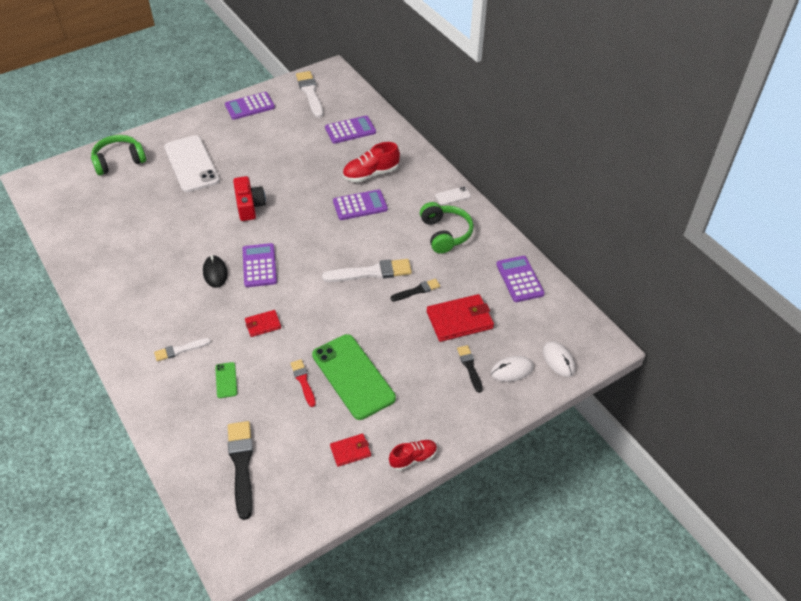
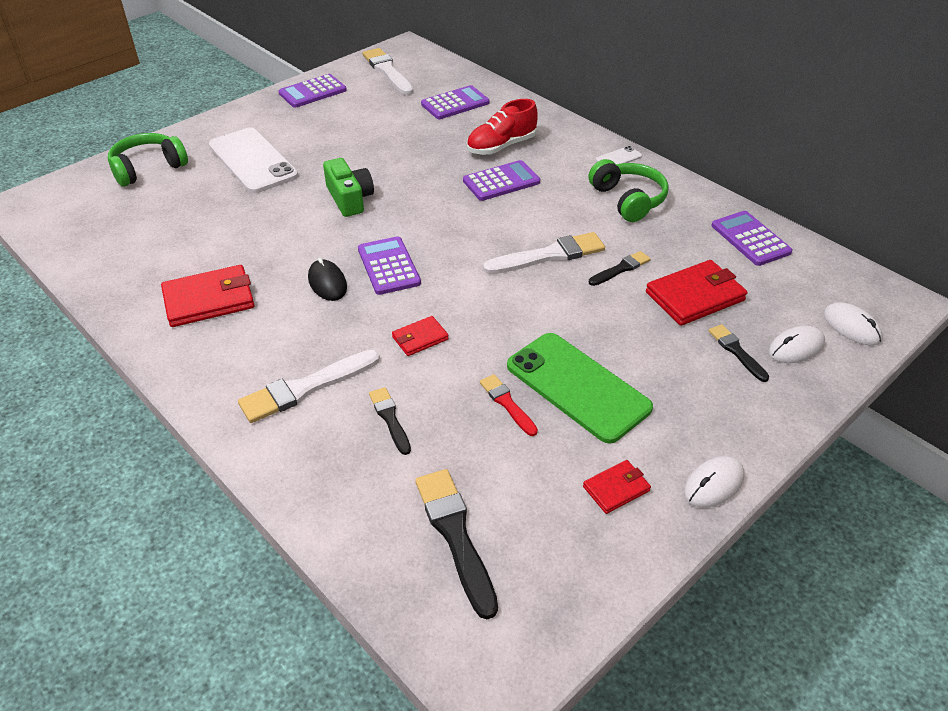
camera: 10 degrees left, 5 degrees down
(135, 275) = (209, 300): none -> red wallet
(180, 350) = (306, 388): white brush -> white brush, size x1.73
(226, 380) = (390, 418): green phone -> black brush
(249, 206) = (349, 198): red camera -> green camera
(413, 458) = (713, 484): red shoe -> white mouse

